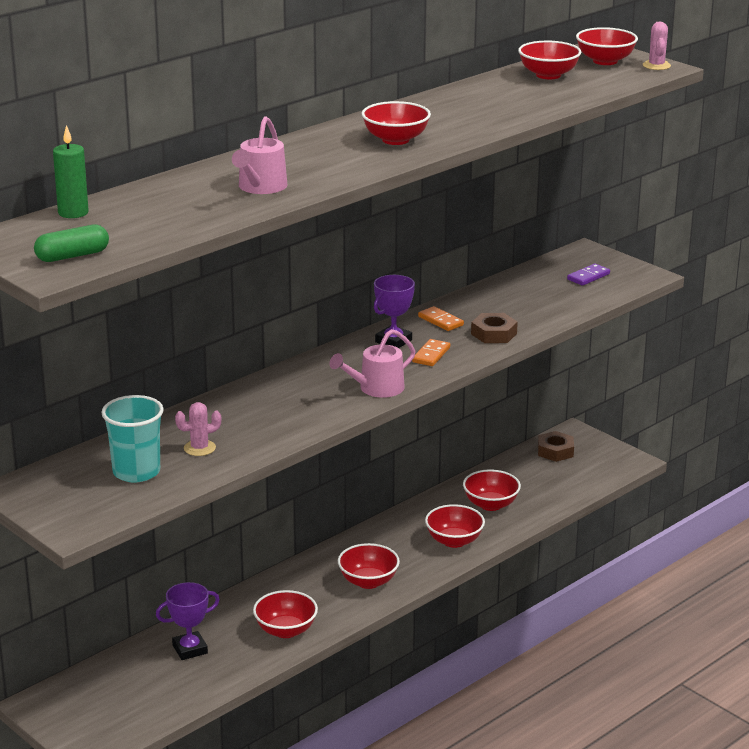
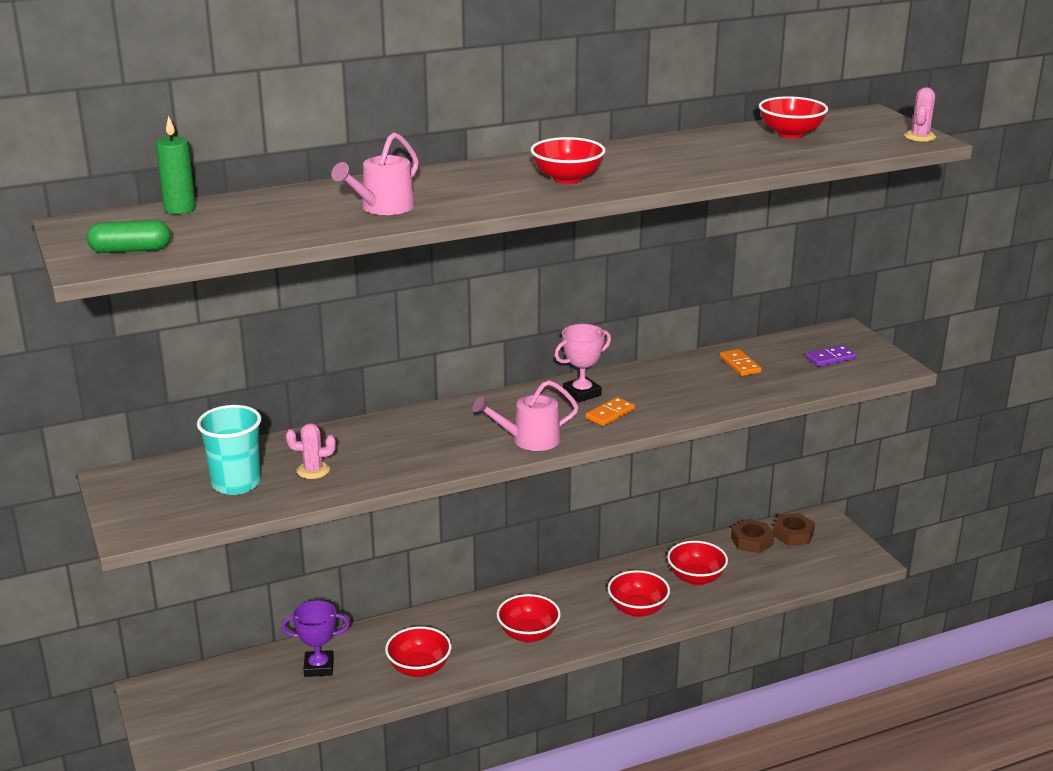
camera: 20 degrees right, 0 degrees up
(393, 341) = (582, 393): purple trophy -> pink trophy
(440, 321) = (644, 380): orange domino -> orange domino (740, 365)
(494, 334) = (690, 402): brown nut -> brown nut (751, 541)
(605, 61) = (865, 126): red bowl -> none

